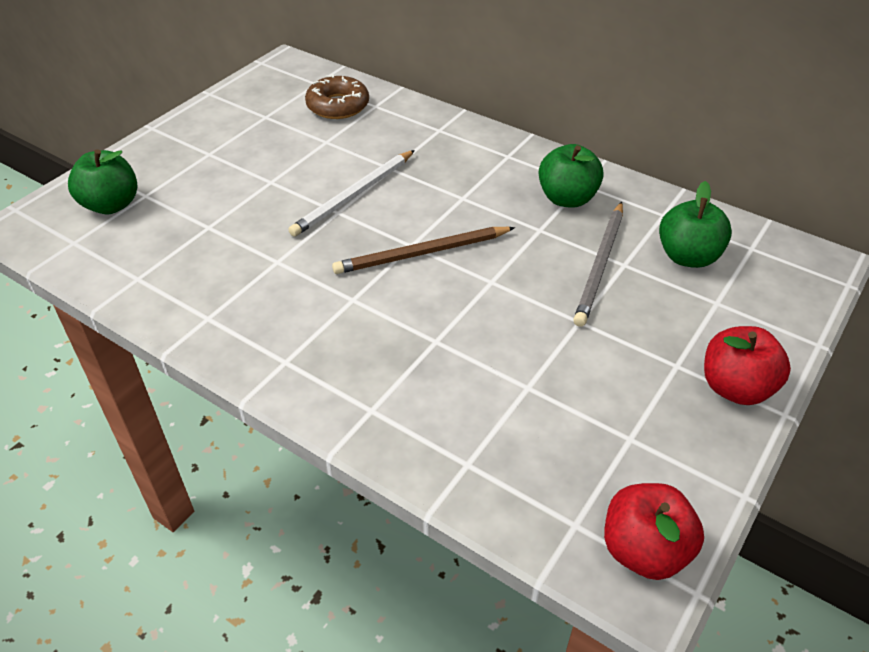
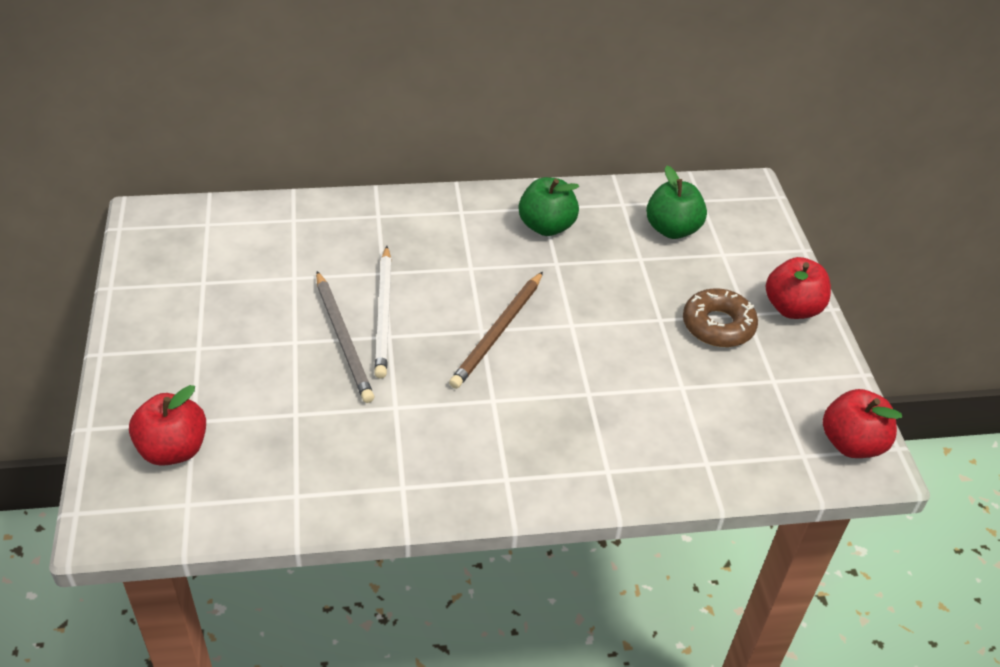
camera: 45 degrees left, 0 degrees up
(111, 205) = (173, 449): green apple -> red apple
(338, 106) = (259, 237): brown donut -> brown donut (718, 325)
(600, 265) = (627, 268): grey pencil -> grey pencil (343, 339)

